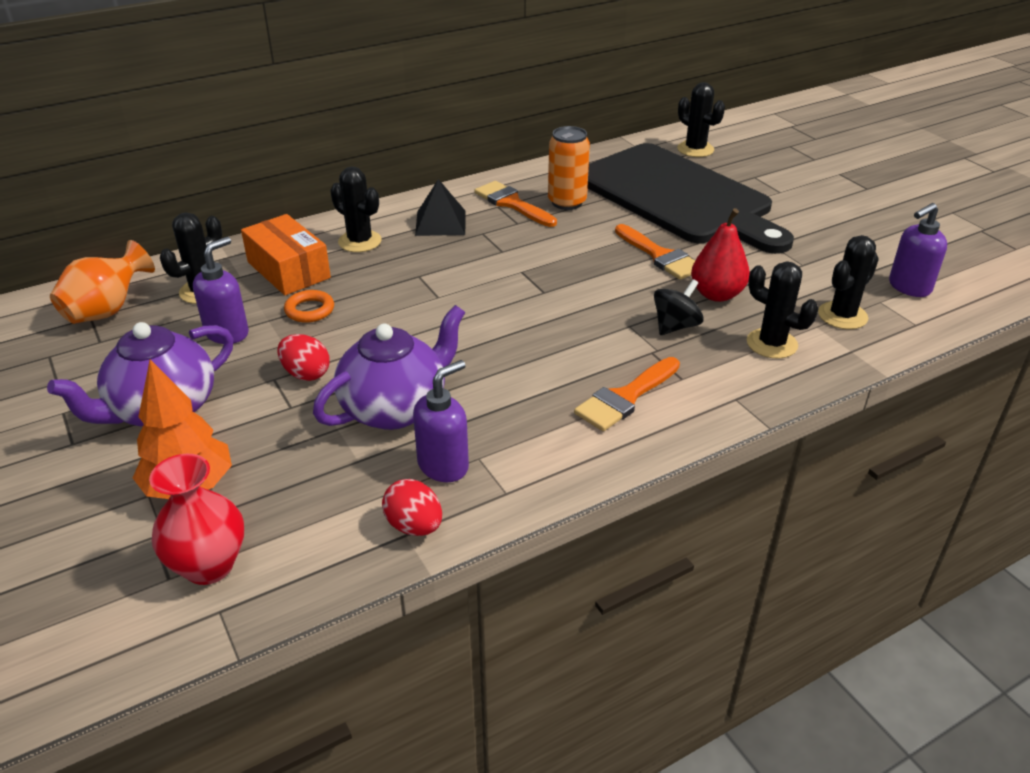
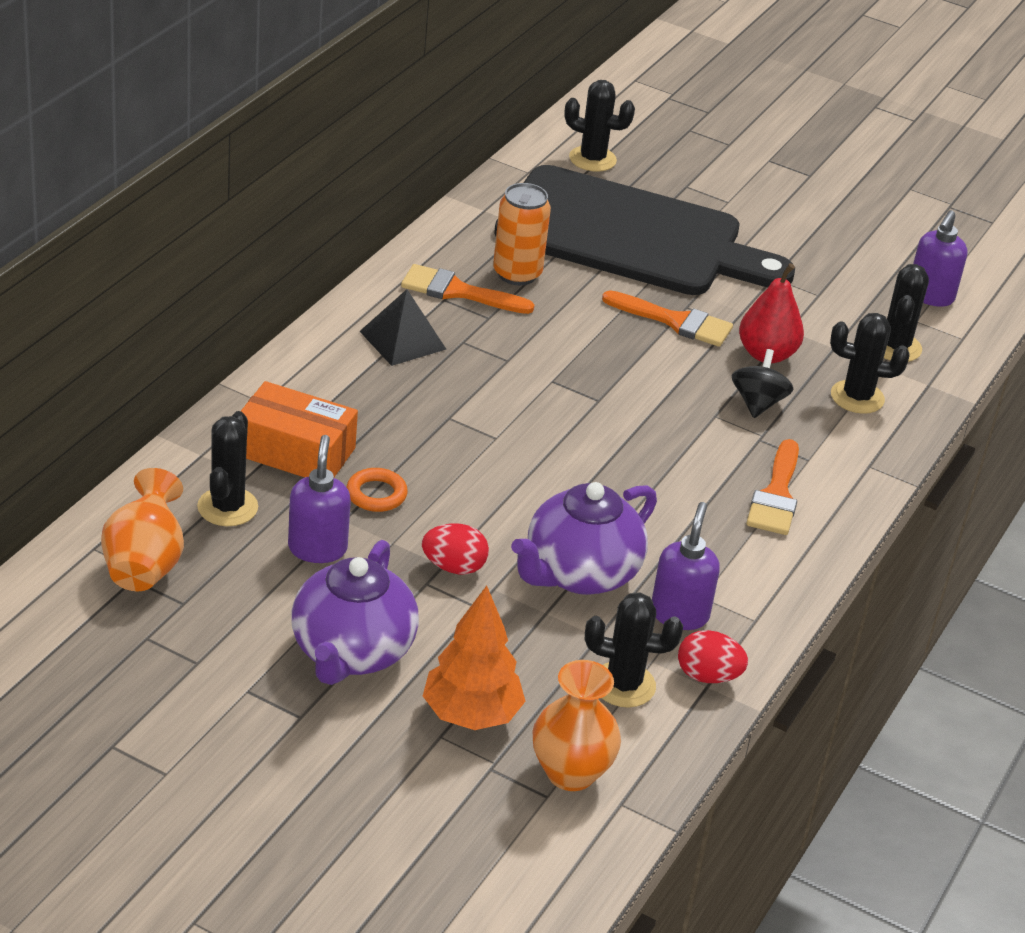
camera: 35 degrees left, 0 degrees up
(209, 566) = (570, 773): red vase -> orange vase
(360, 241) = (336, 391): black cactus -> black cactus (623, 685)
(395, 408) = (579, 574): purple teapot -> purple teapot turned 150 degrees counterclockwise

